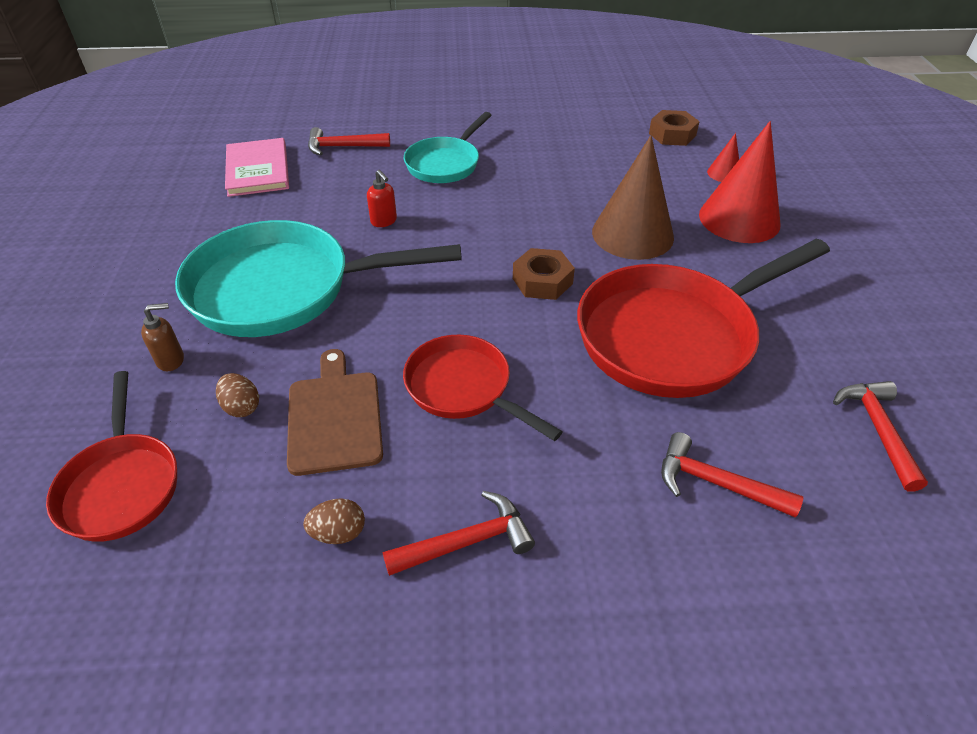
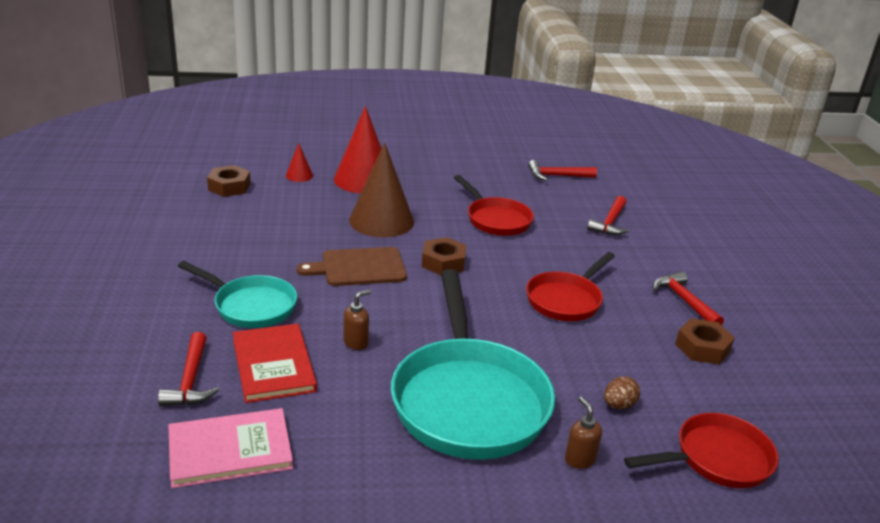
camera: 95 degrees left, 15 degrees down
(334, 417) = (612, 356): brown cutting board -> brown cutting board (359, 267)
(338, 533) = (702, 348): brown egg -> brown nut
(356, 180) = (273, 365): none -> red book
(384, 221) = (356, 342): red soap dispenser -> brown soap dispenser
(673, 336) = (496, 220): red pan -> red pan, size x0.57

